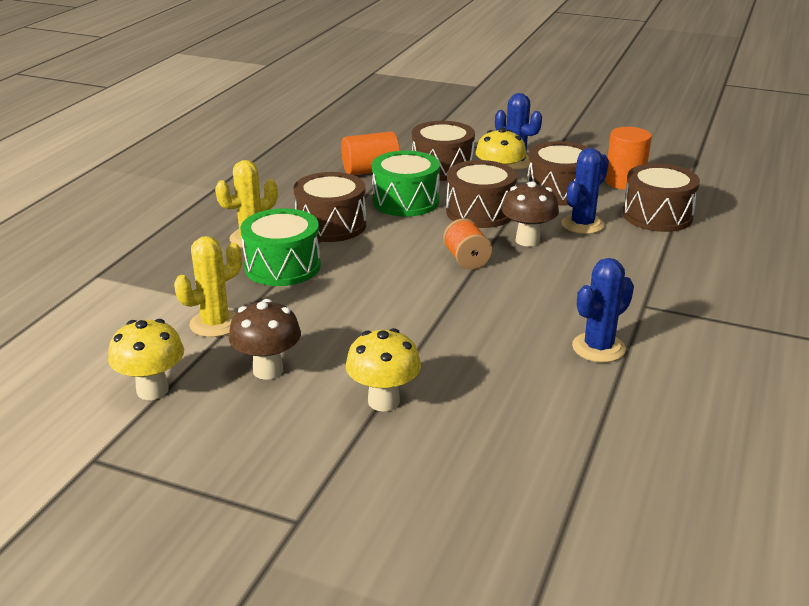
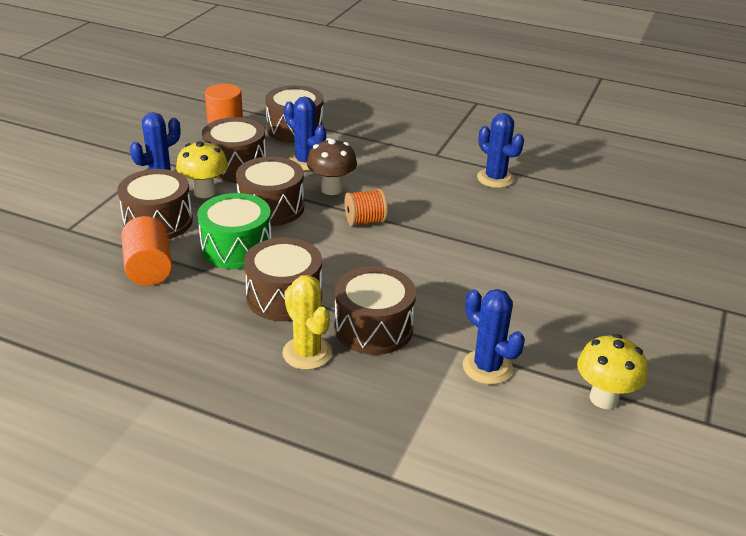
camera: 90 degrees left, 5 degrees up
(215, 324) = (487, 367): yellow cactus -> blue cactus
(268, 370) = (557, 330): brown mushroom -> none
(282, 266) = (373, 328): green drum -> brown drum
(383, 401) = (583, 271): yellow mushroom -> none

